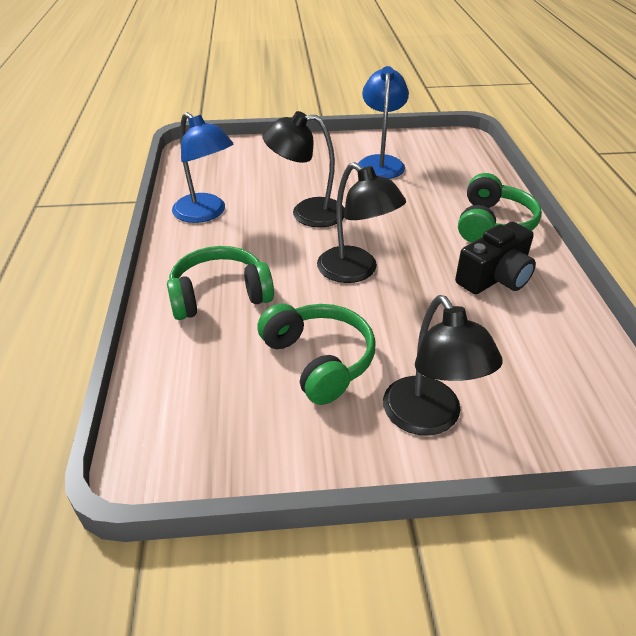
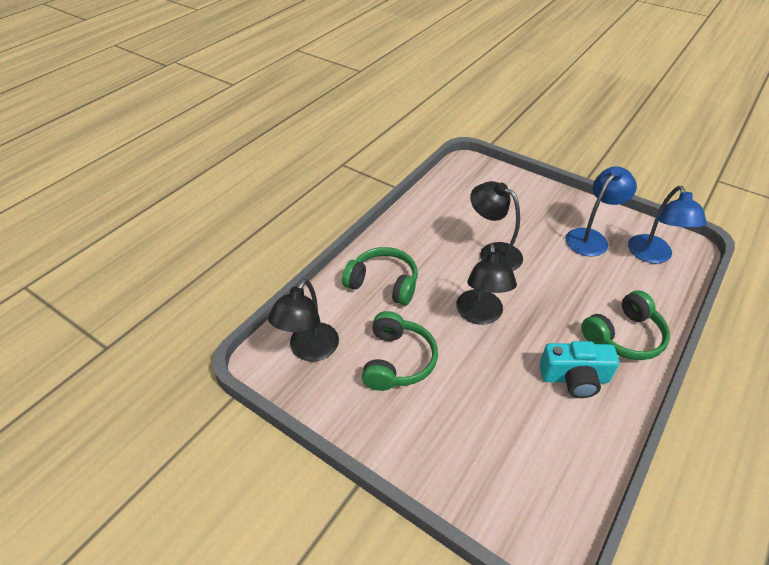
camera: 40 degrees right, 5 degrees up
(206, 213) = (428, 220): blue lamp -> blue lamp (653, 256)
(429, 418) = (422, 439): black lamp -> black lamp (309, 350)
(495, 277) = (574, 378): black camera -> turquoise camera

